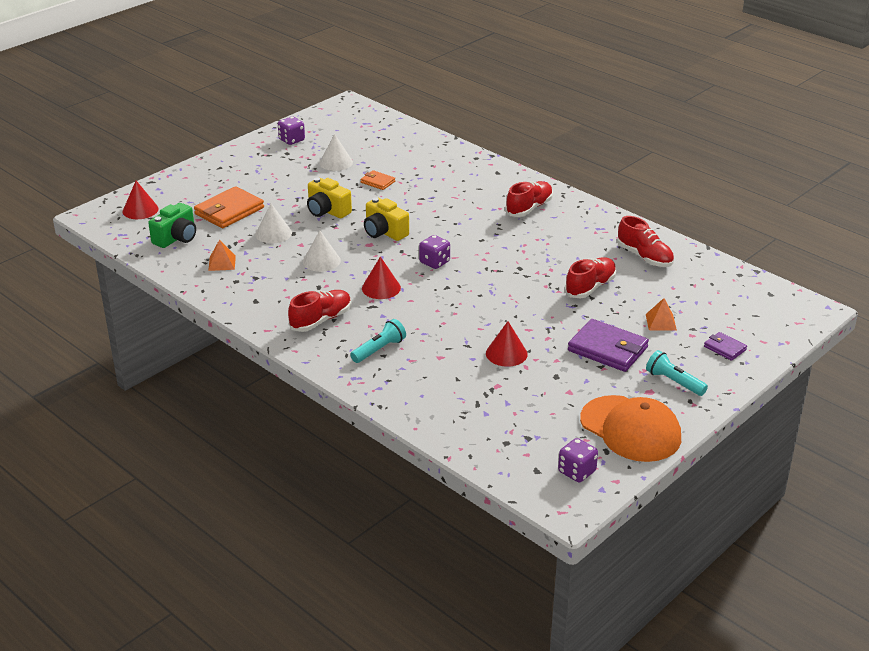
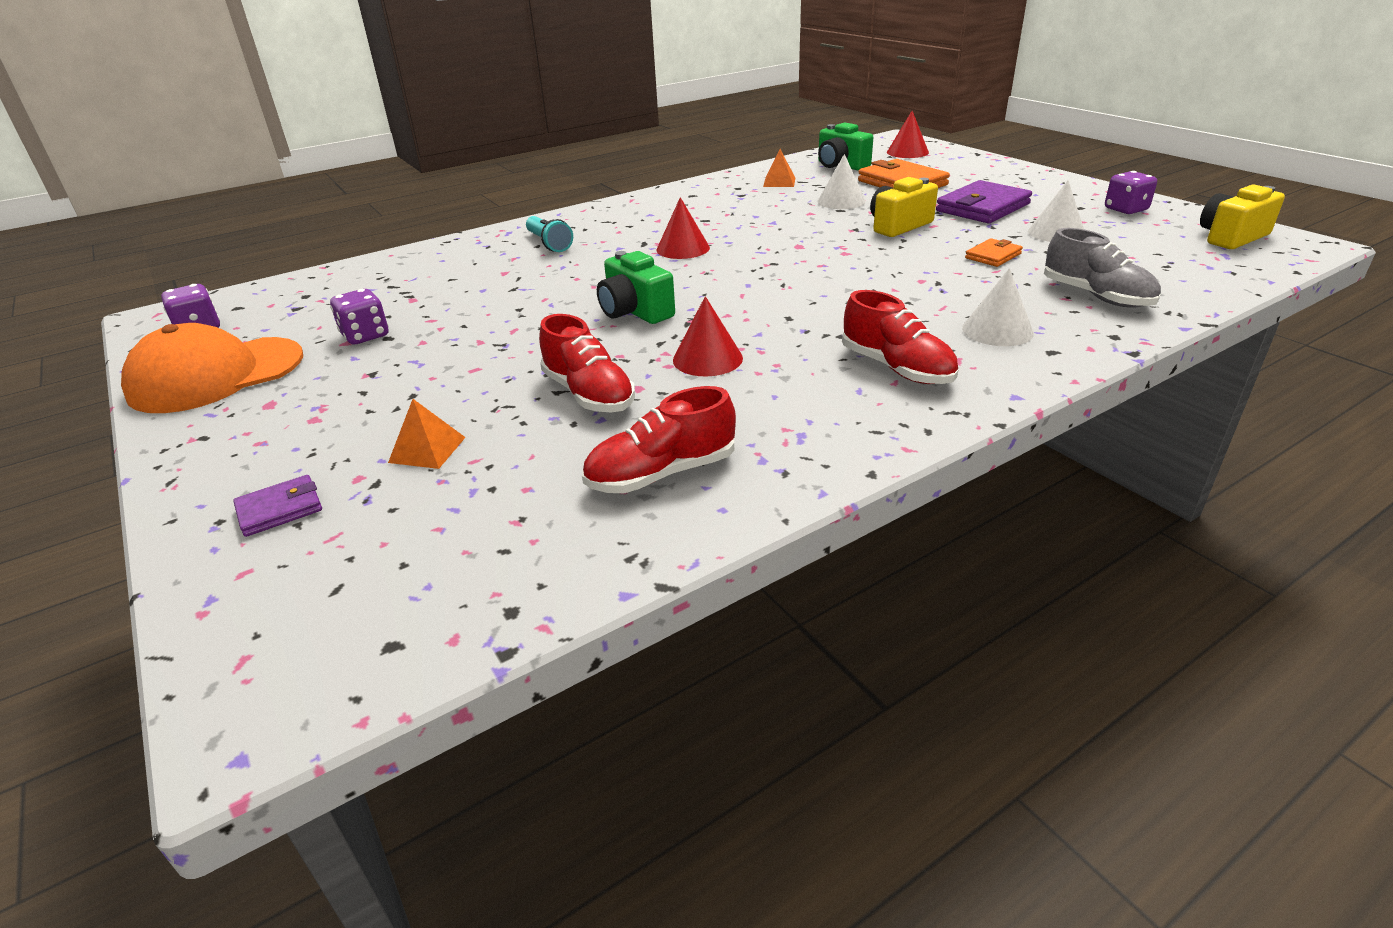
camera: 105 degrees right, 0 degrees up
(321, 261) = (764, 221): white cone -> white cone (997, 330)
(321, 320) = (632, 220): red shoe -> none
(384, 232) = (830, 255): yellow camera -> yellow camera (1231, 237)
(430, 158) = (1096, 296): none -> grey shoe
(434, 262) = (732, 281): purple dice -> purple dice (365, 336)
(489, 290) = (635, 311): none -> green camera
(506, 353) = (471, 310): red cone -> red cone (707, 359)
(607, 349) = (405, 384): purple wallet -> purple wallet (982, 207)
(674, 382) = (261, 430): turquoise flashlight -> none

